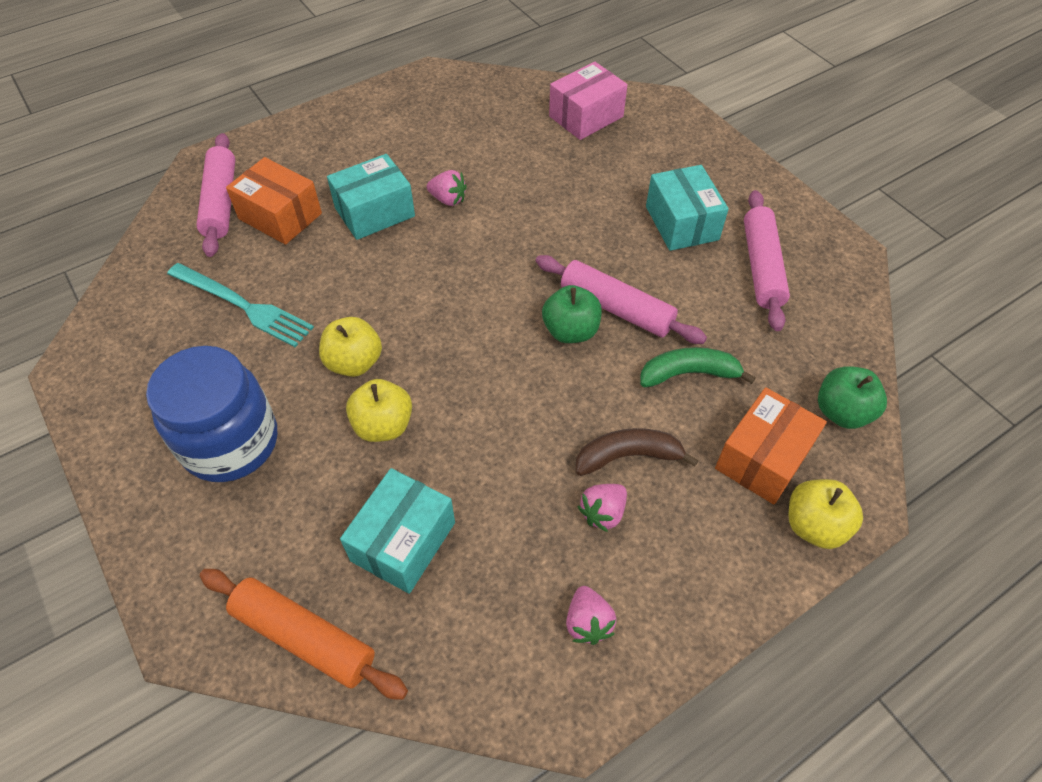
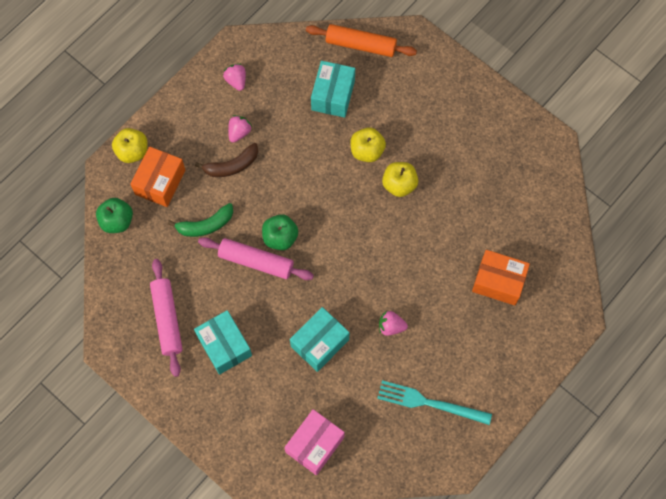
camera: 165 degrees right, 15 degrees up
(221, 202) = (545, 284): pink rolling pin -> none
(230, 442) = (442, 122): blue jar -> none
(243, 306) = (483, 206): turquoise fork -> turquoise fork (429, 403)
(375, 212) = (436, 302): turquoise box -> turquoise box (319, 343)

